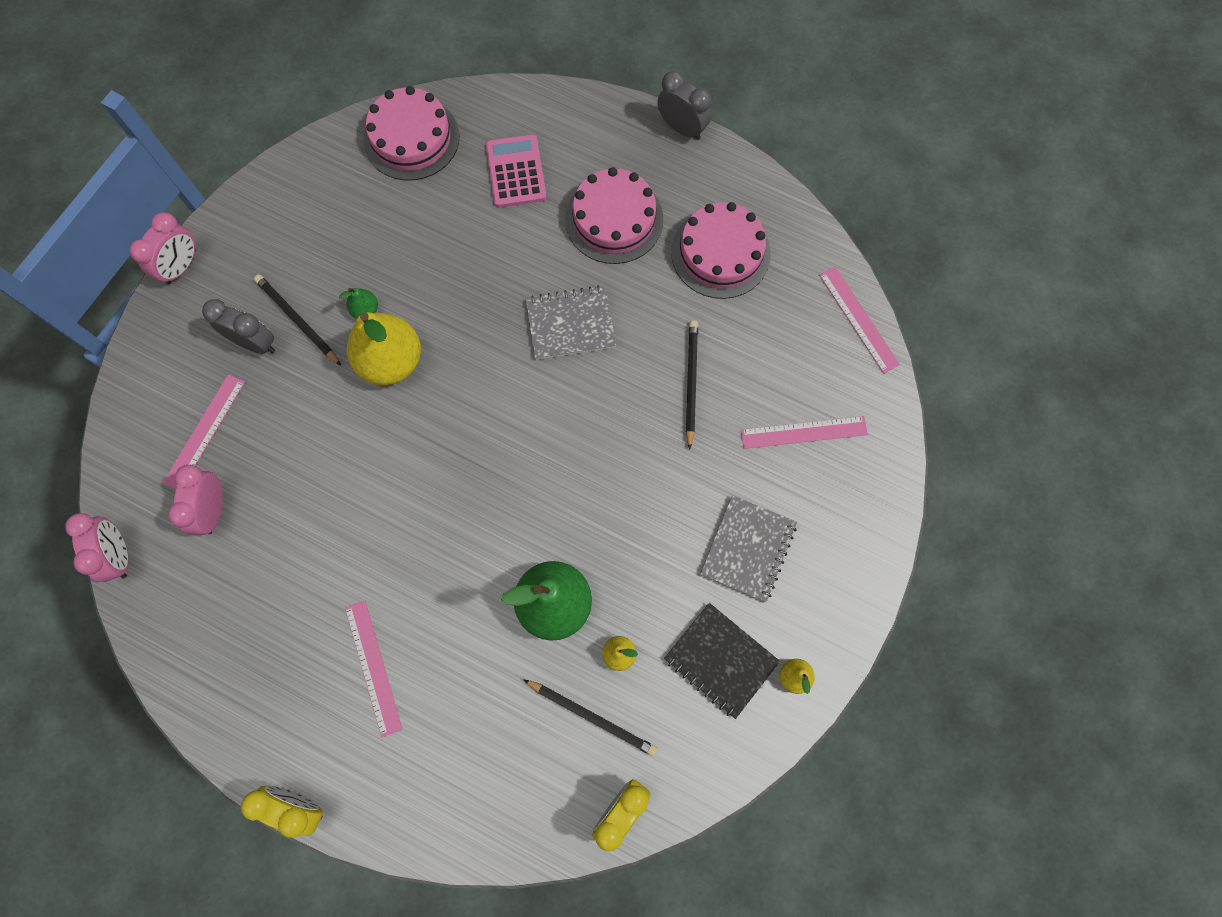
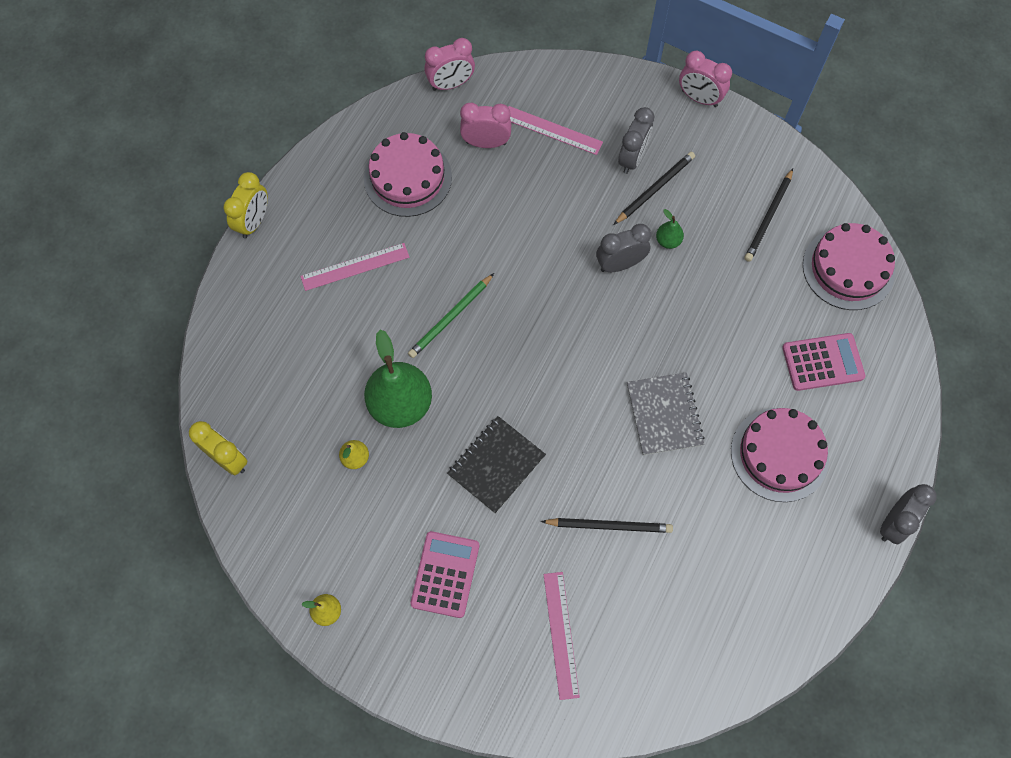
camera: 90 degrees right, 5 degrees down
(391, 361) = (620, 264): yellow pear -> grey clock
(448, 549) = (451, 318): none -> green pencil
(592, 717) = (304, 436): black pencil -> black pencil (768, 217)
(720, 253) = (751, 559): pink cake -> pink cake (407, 178)
(721, 660) = (345, 546): black notebook -> black notebook (496, 465)
(748, 549) = (445, 574): grey notebook -> pink calculator
(858, 319) = (686, 700): pink ruler -> none

